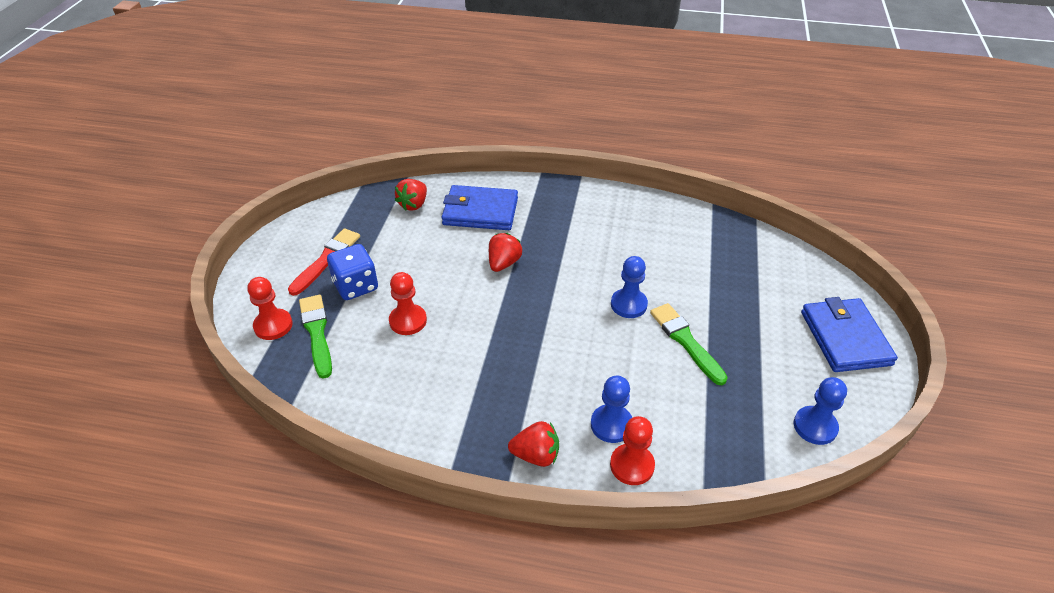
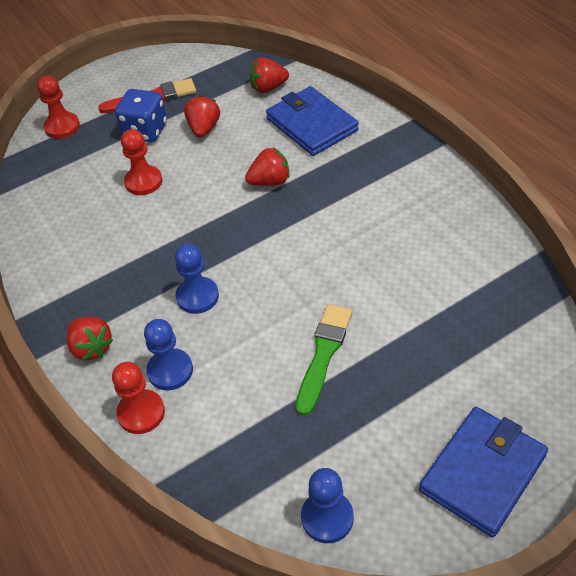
camera: 50 degrees right, 5 degrees up
(317, 333) = (79, 150): green brush -> none
(403, 258) = (204, 128): none -> red strawberry
(628, 304) = (321, 287): blue pawn -> blue pawn (197, 296)

